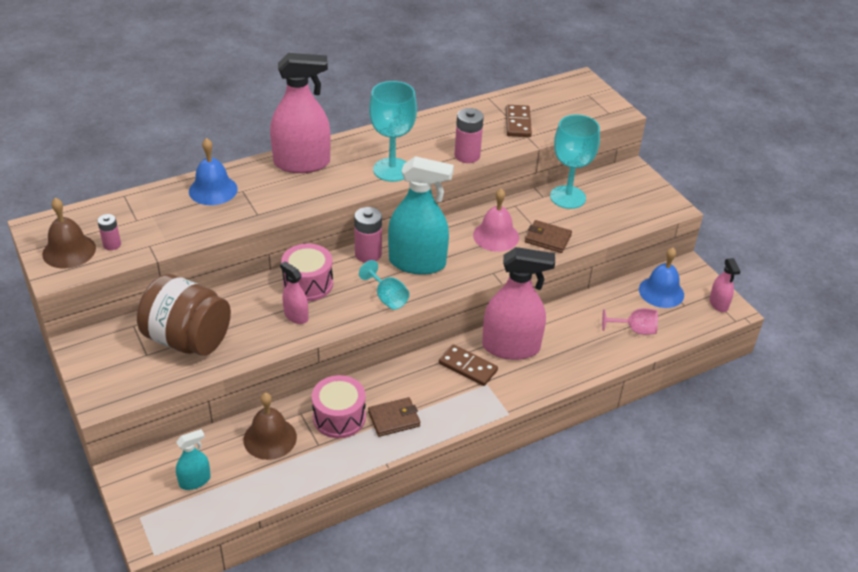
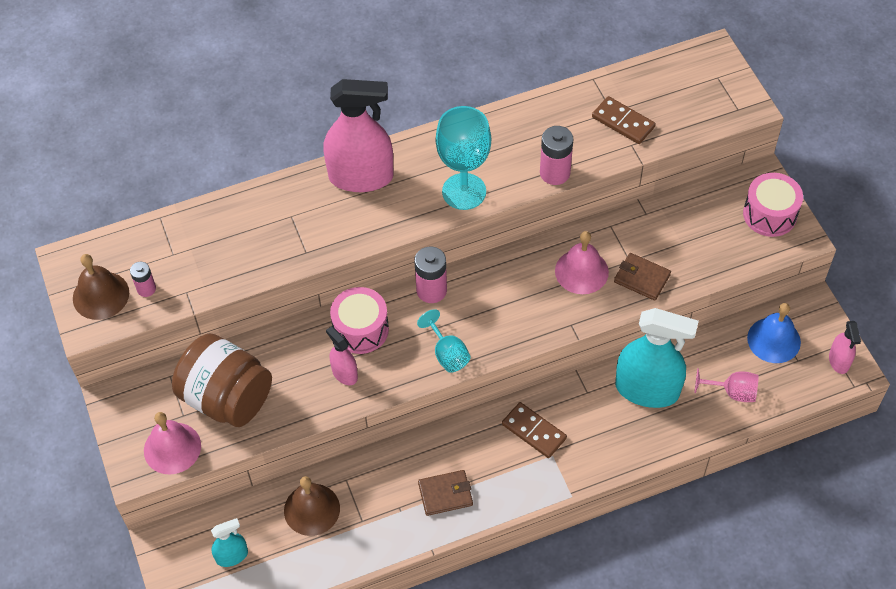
camera: 10 degrees right, 15 degrees up
(136, 380) = (172, 448): none -> pink bell
(213, 190) = (258, 213): blue bell -> none
(339, 417) = (387, 488): pink drum -> pink drum (769, 214)
(417, 263) = (486, 306): turquoise spray bottle -> turquoise spray bottle (647, 389)
(511, 347) = (586, 407): pink spray bottle -> none
(518, 123) = (623, 122): brown domino -> brown domino turned 60 degrees counterclockwise
(567, 197) = (675, 216): turquoise goblet -> none

